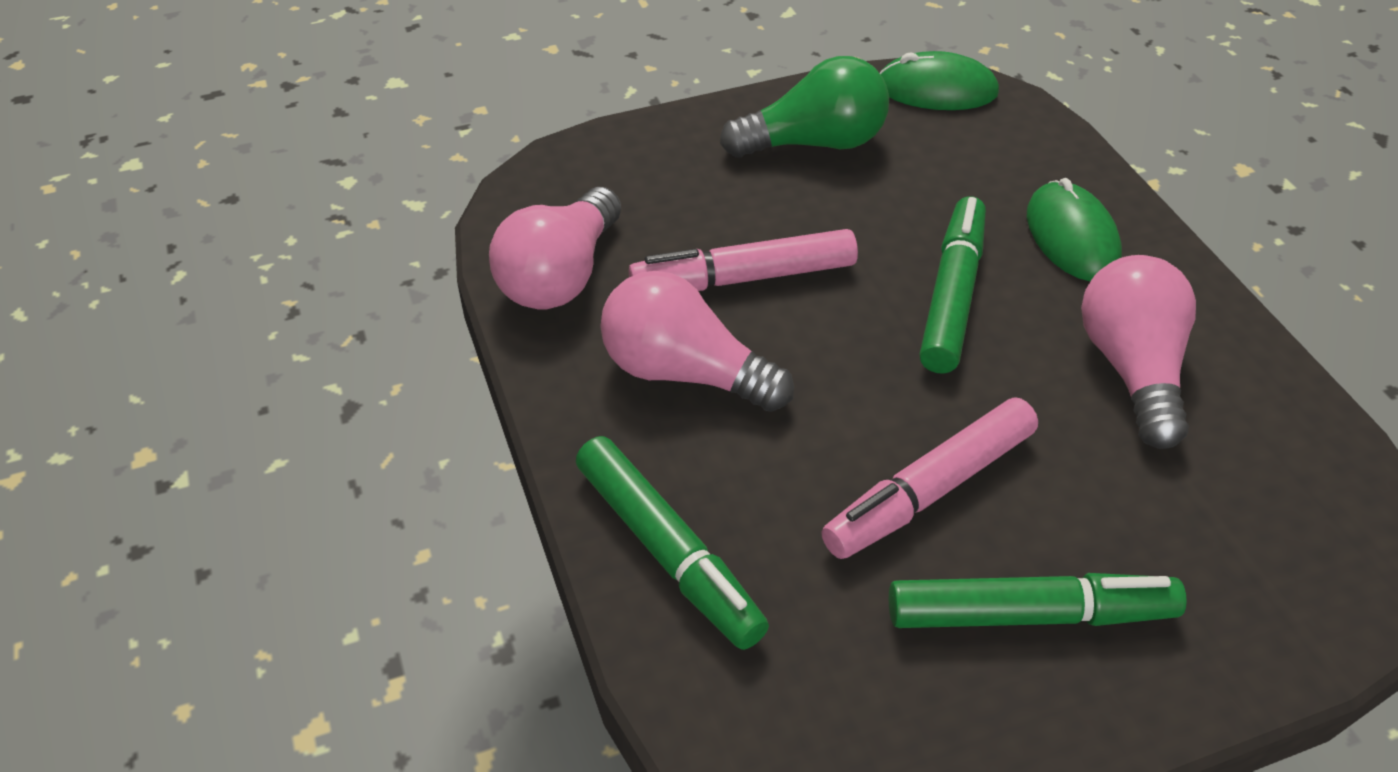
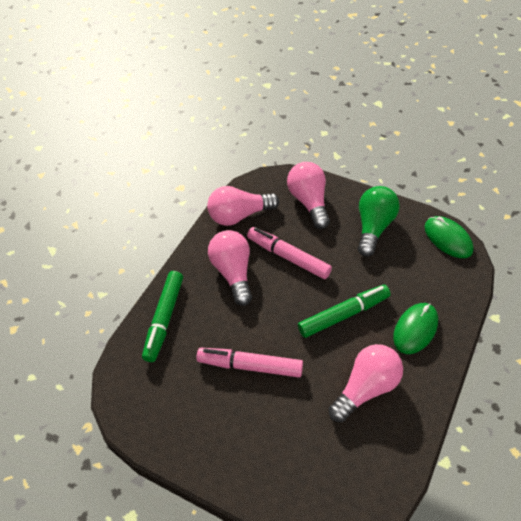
camera: 50 degrees right, 5 degrees up
(657, 174) = (309, 202): none -> pink light bulb
(814, 143) = (374, 227): green light bulb -> green light bulb turned 105 degrees counterclockwise
(1030, 615) = (226, 424): green marker -> none

